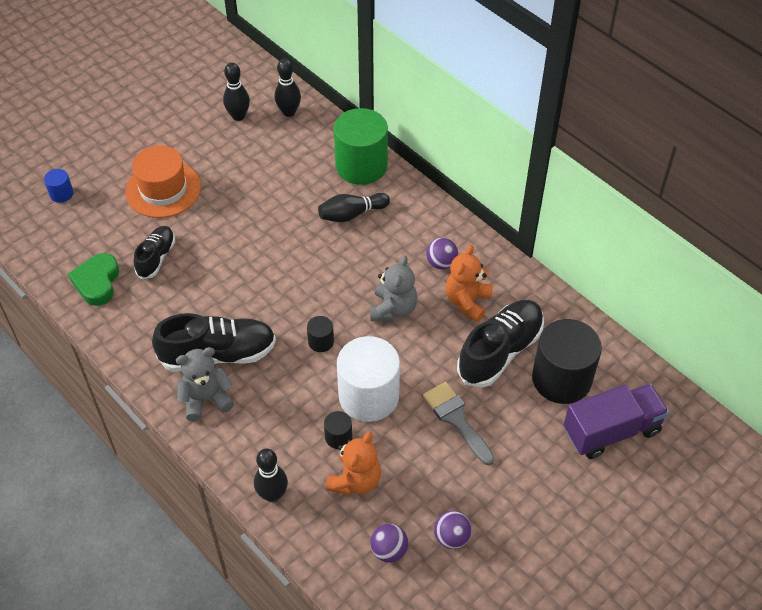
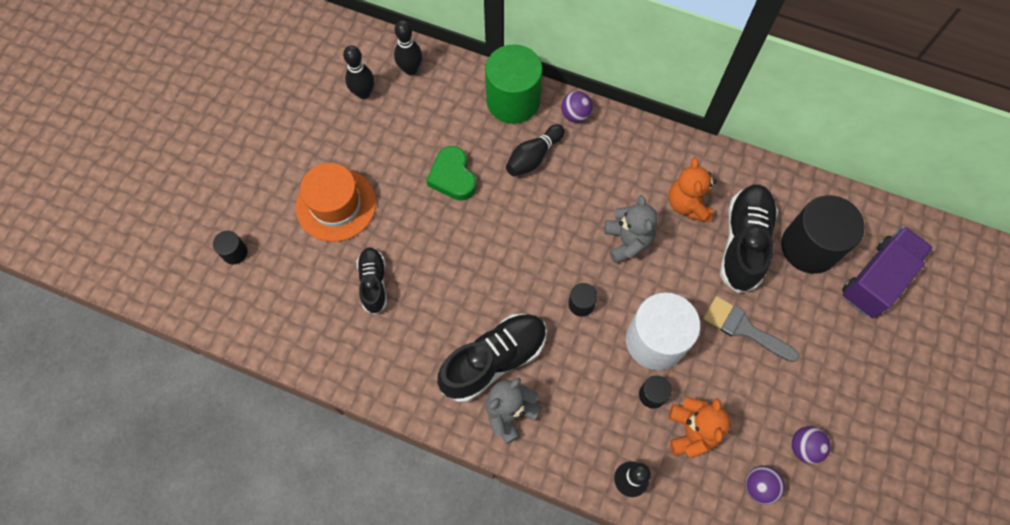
camera: 25 degrees left, 15 degrees up
(61, 194) = (234, 252): blue cylinder -> black cylinder
(97, 282) = (330, 335): green heart -> green heart (452, 177)
(441, 263) = (643, 174): purple ball -> purple ball (575, 115)

